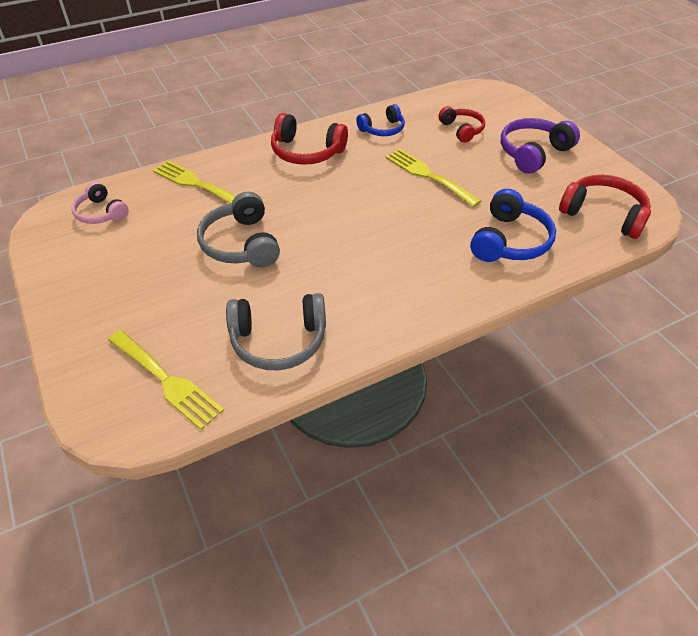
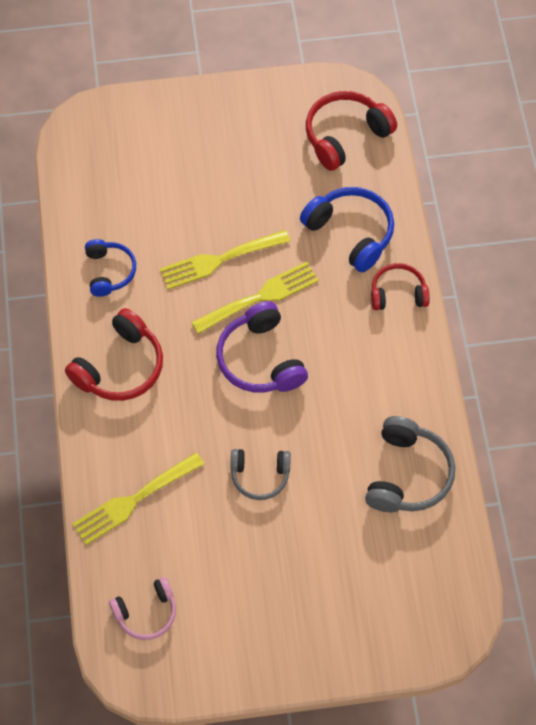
camera: 70 degrees left, 15 degrees up
(166, 380) = (422, 579): yellow fork -> yellow fork (260, 297)
(241, 244) = (260, 476): grey headphones -> grey headphones, size x0.64
(462, 130) = (148, 191): red headphones -> red headphones (398, 293)
(533, 153) = (223, 144): purple headphones -> purple headphones (260, 359)

